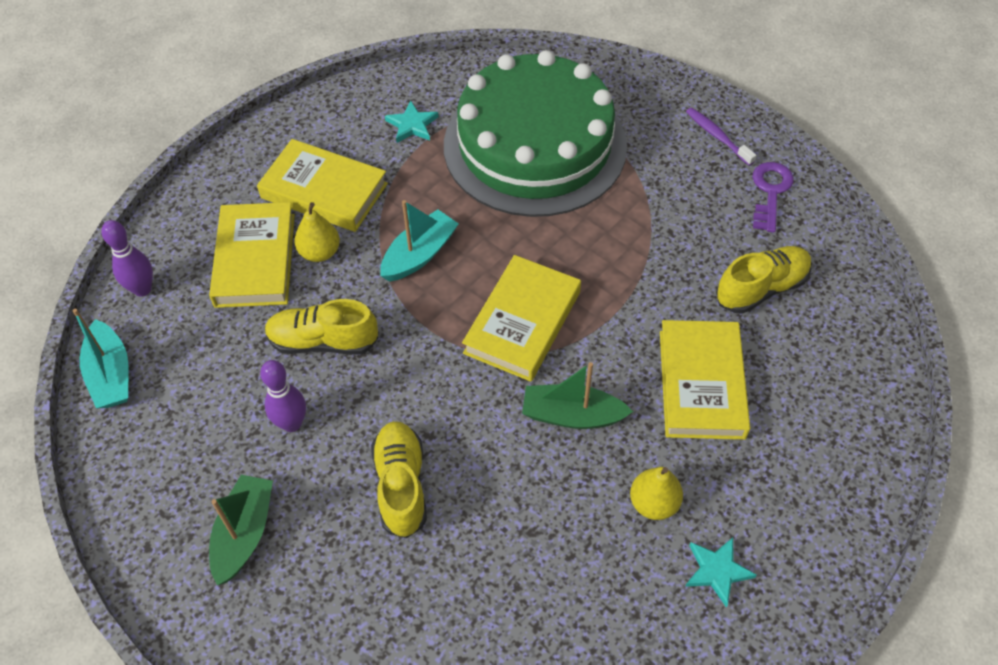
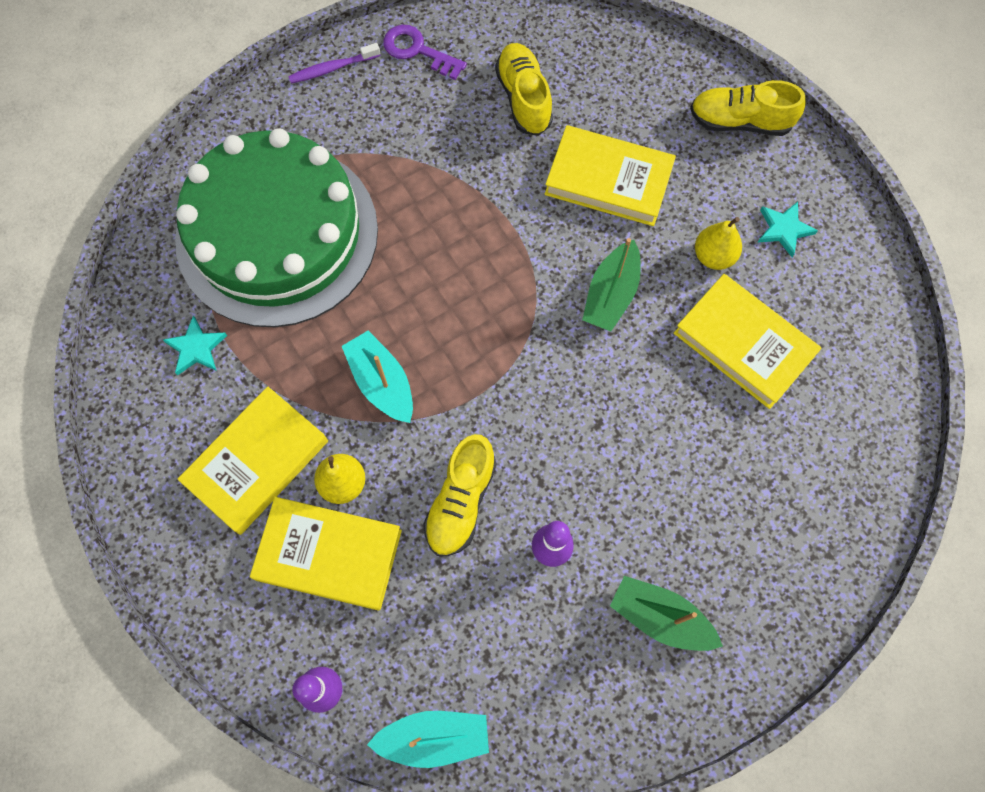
camera: 75 degrees left, 15 degrees up
(401, 485) = (645, 461): yellow shoe -> yellow shoe (740, 122)
(522, 322) = (497, 308): yellow book -> yellow book (743, 344)

